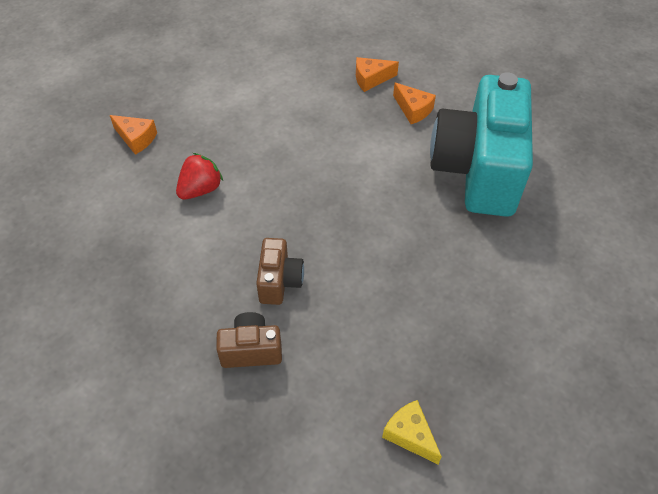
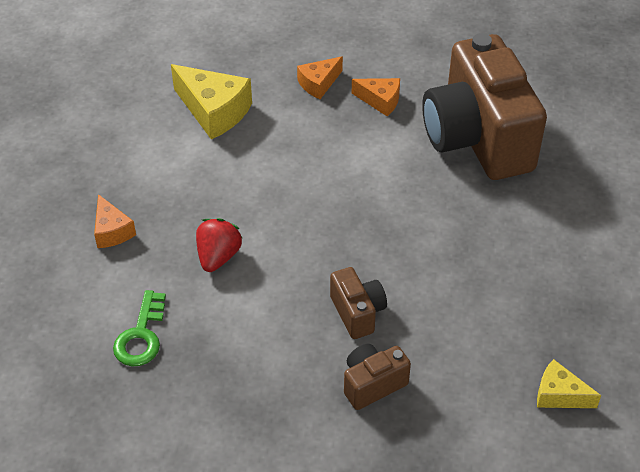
camera: 25 degrees left, 5 degrees down
(100, 230) = (141, 335): none -> green key
(136, 139) = (112, 231): orange cheese -> orange cheese turned 60 degrees clockwise
(274, 73) = (214, 111): none -> yellow cheese
(477, 170) = (477, 139): turquoise camera -> brown camera

